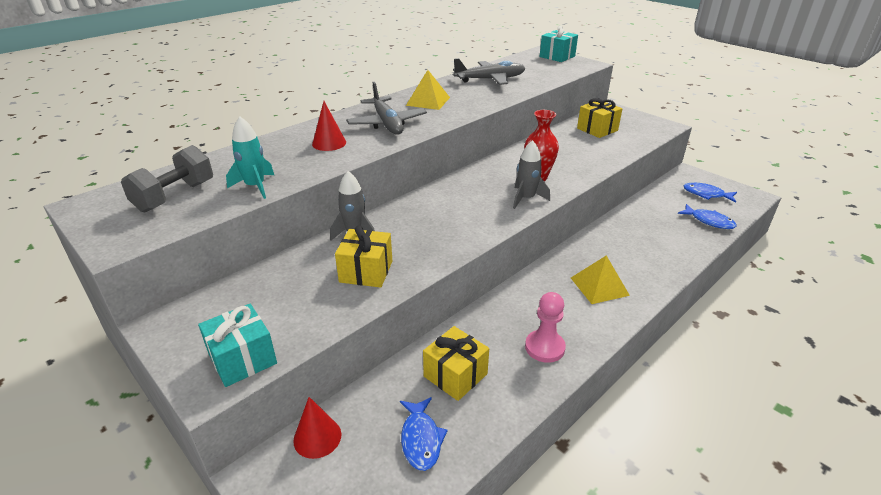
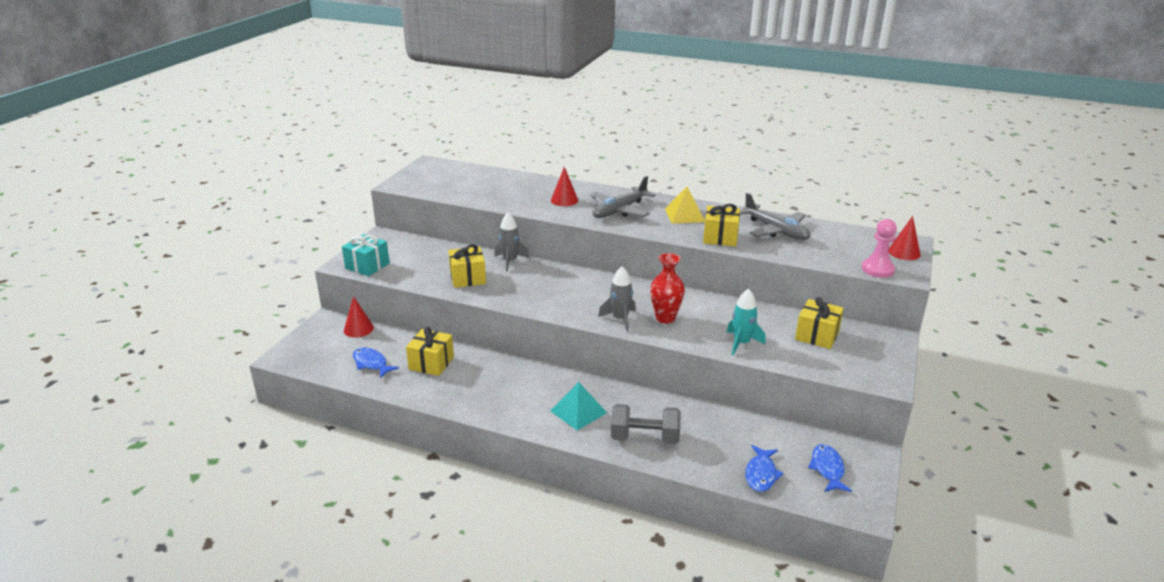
camera: 65 degrees right, 5 degrees down
(175, 196) = (454, 180): grey dumbbell -> grey dumbbell (644, 438)
(255, 186) = (483, 197): turquoise rocket -> turquoise rocket (741, 343)
(421, 439) = (371, 364): blue fish -> blue fish turned 75 degrees clockwise
(485, 99) = (720, 237): none -> yellow gift
(544, 347) = (481, 395): pink pawn -> pink pawn (877, 269)
(557, 56) = (904, 252): turquoise gift -> red cone
(599, 286) = (578, 411): yellow pyramid -> turquoise pyramid

